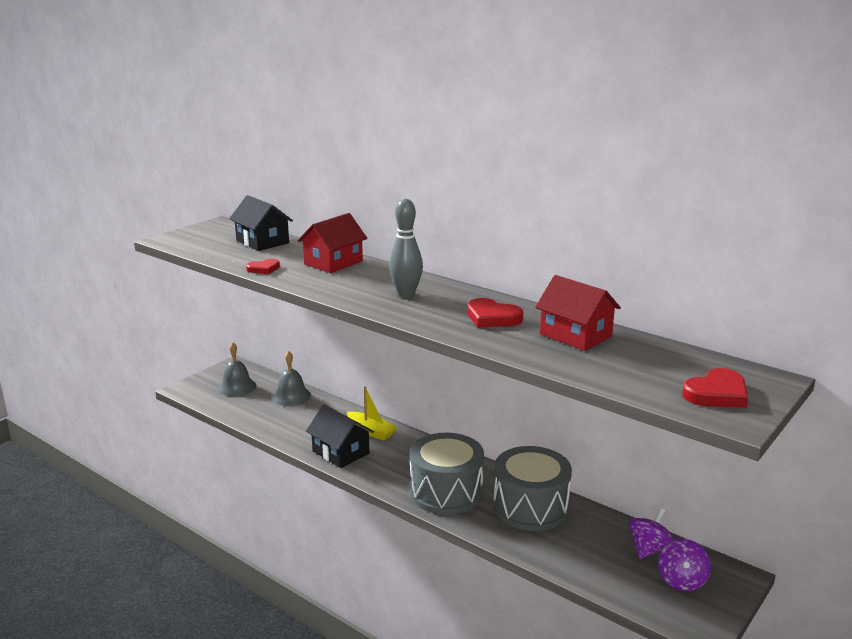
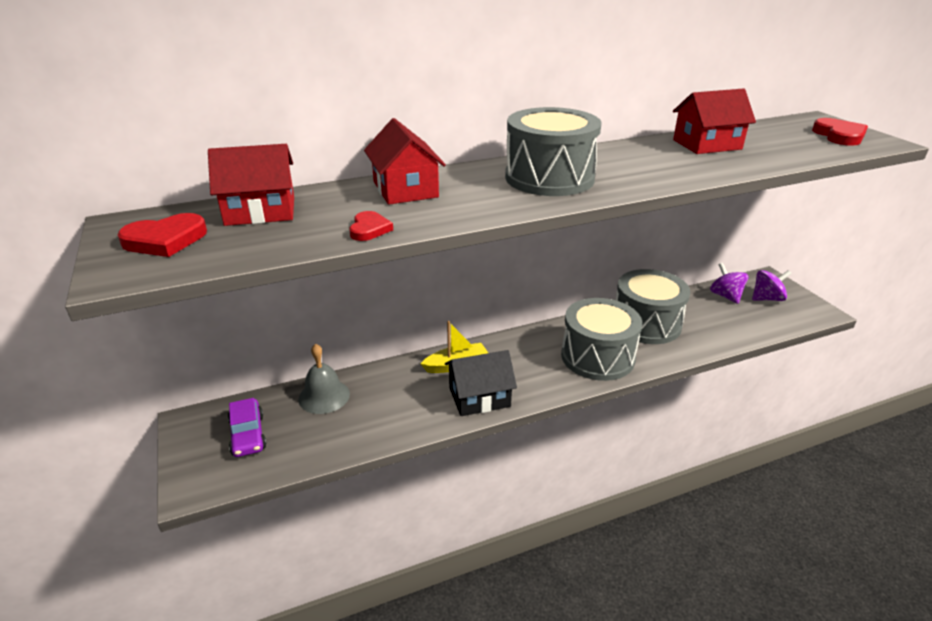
camera: 60 degrees left, 10 degrees up
(237, 387) = (248, 435): grey bell -> purple car
(262, 242) = (260, 211): black house -> red house
(406, 294) = (549, 178): grey bowling pin -> grey drum
(492, 317) = (644, 160): red heart -> red heart (165, 240)
(681, 581) = (767, 298): purple spinning top -> purple spinning top turned 60 degrees counterclockwise

